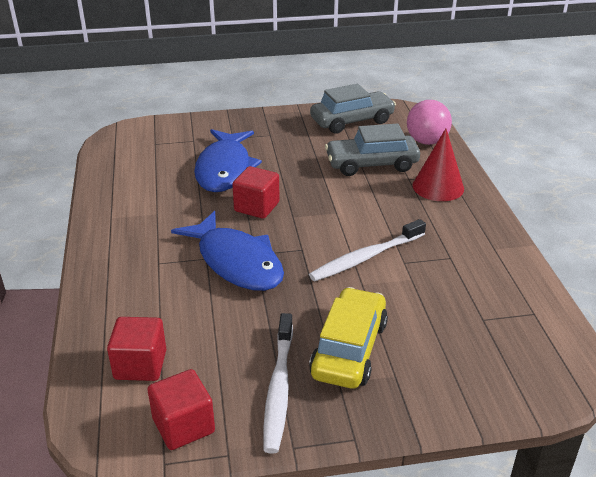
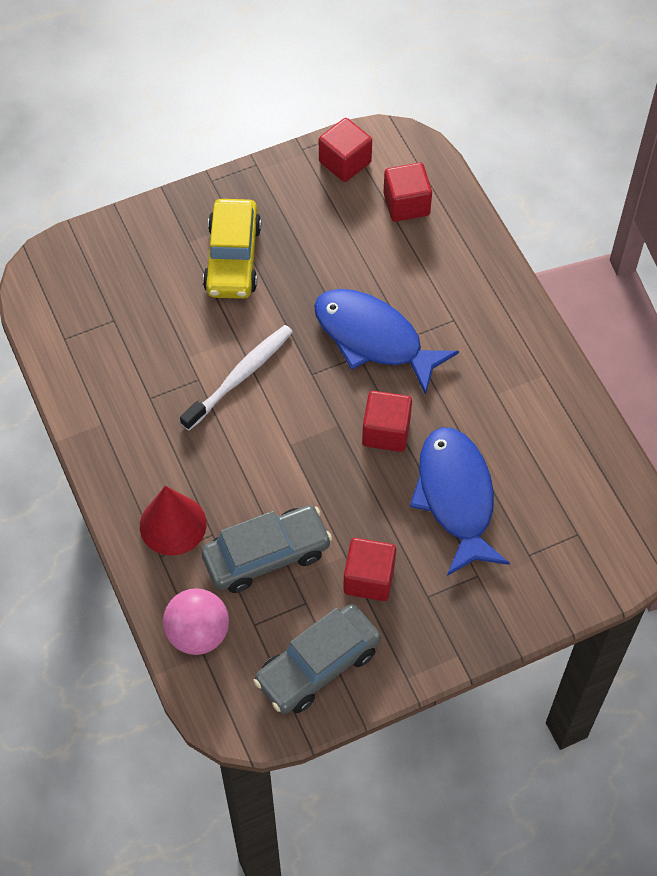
camera: 165 degrees right, 25 degrees up
(278, 388) = (282, 208): white toothbrush -> none
(304, 146) = (369, 578): none -> red cube

